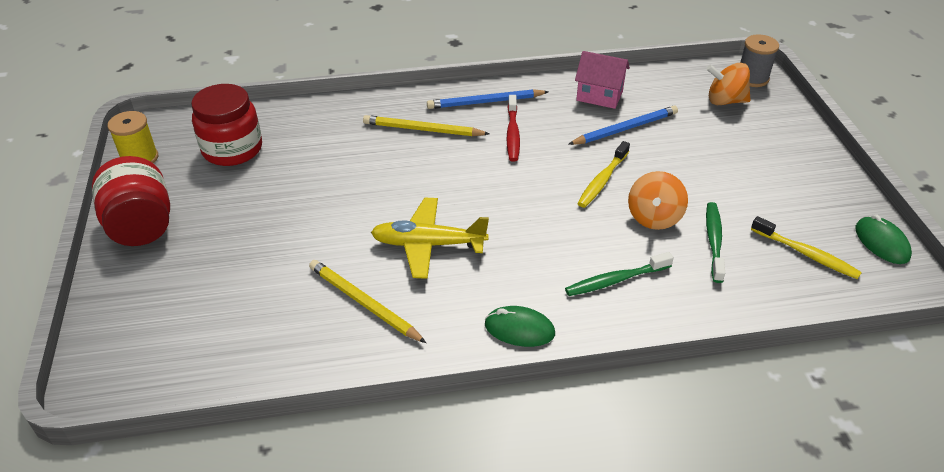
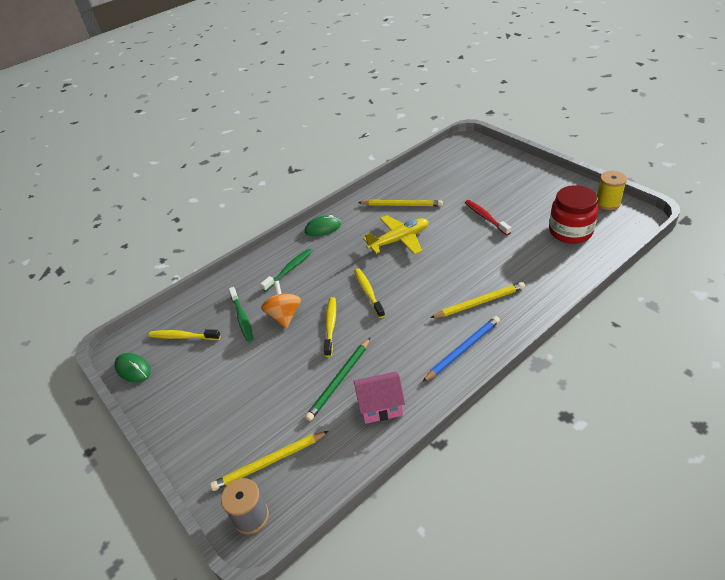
camera: 155 degrees right, 0 degrees up
(141, 226) = (545, 181): red jar -> none
(512, 134) = (417, 331): red toothbrush -> red toothbrush (485, 217)
(530, 196) = (368, 292): none -> yellow toothbrush
(625, 128) = (339, 380): blue pencil -> green pencil
(725, 101) = (269, 462): orange spinning top -> yellow pencil

